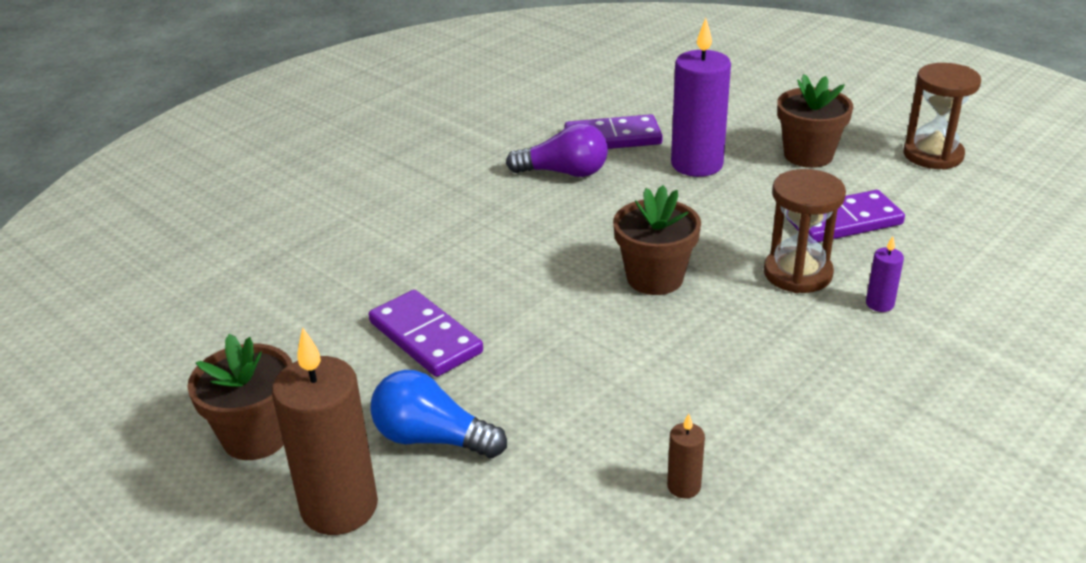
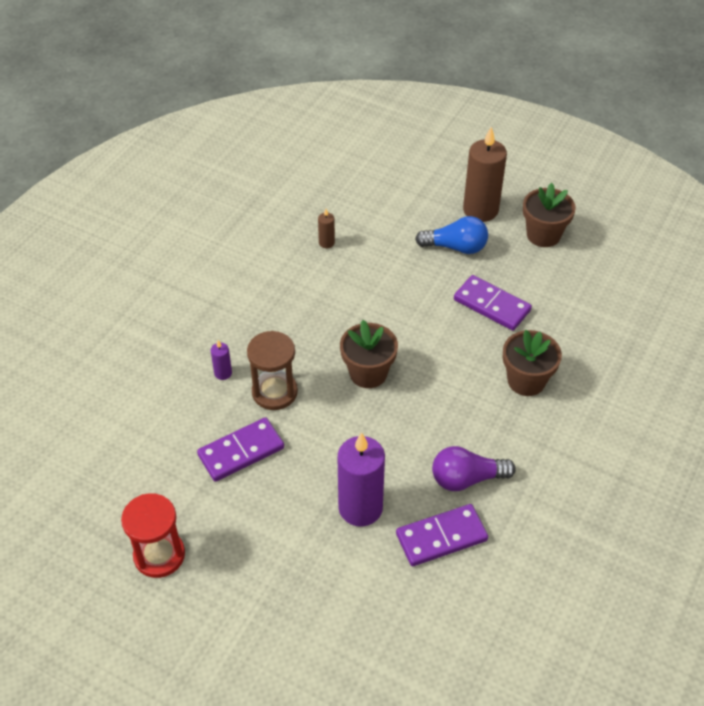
camera: 165 degrees right, 15 degrees up
(808, 155) = (267, 537): brown flower pot -> brown flower pot (526, 381)
(933, 155) = (159, 555): brown hourglass -> red hourglass

